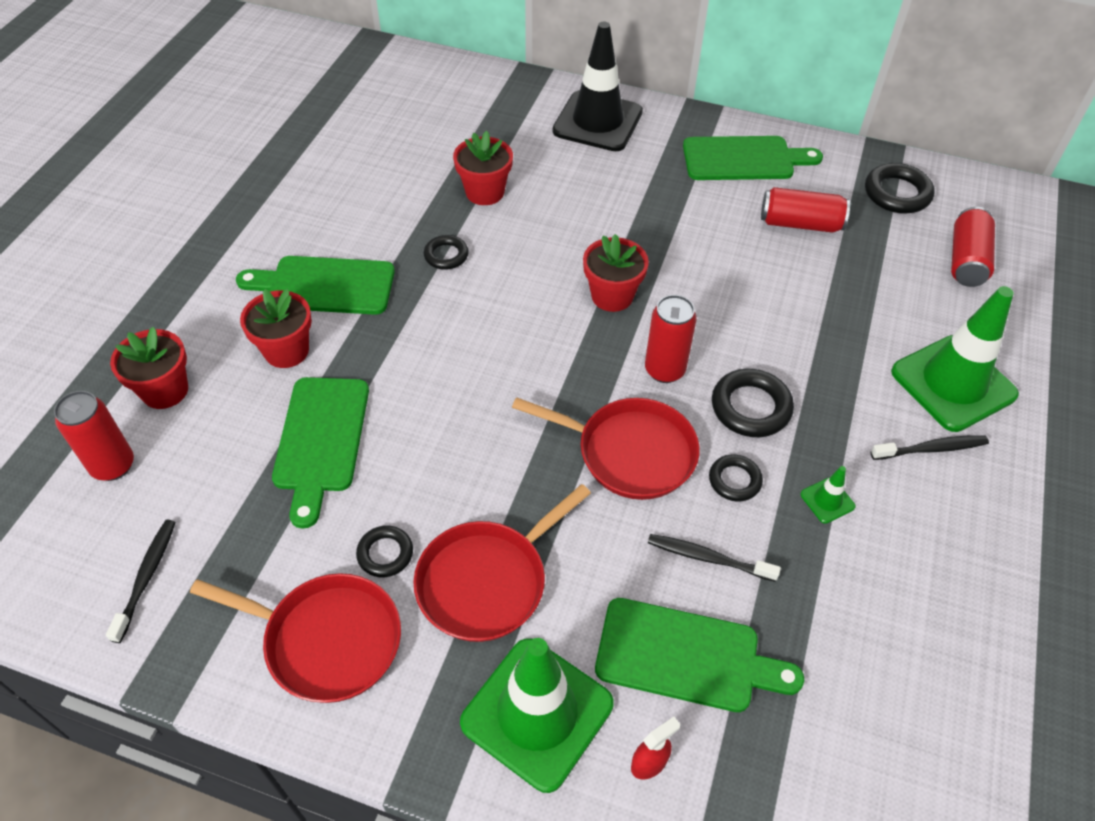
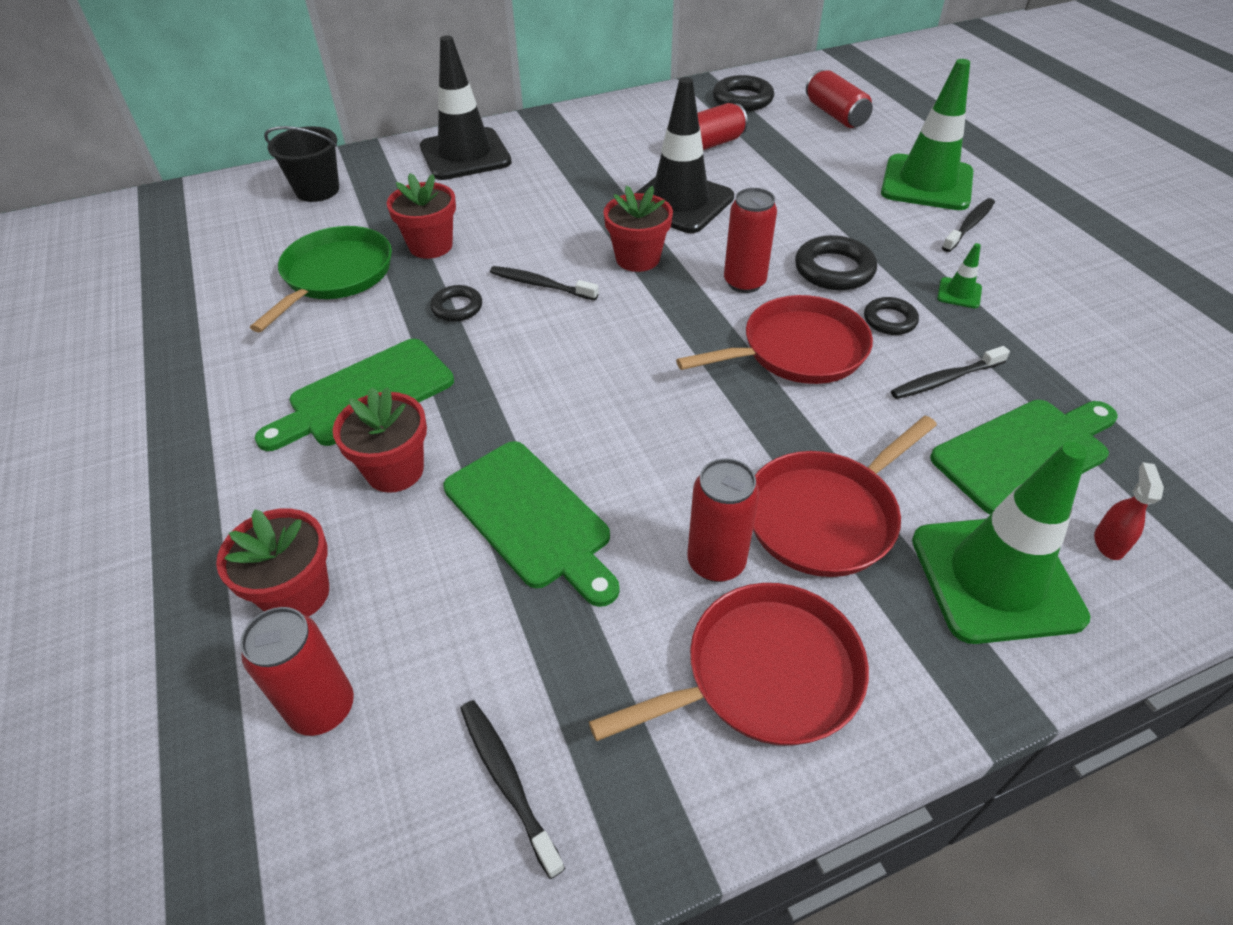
camera: 40 degrees left, 5 degrees down
(385, 554) = (716, 562): black ring -> red can
(401, 179) = (335, 275): none -> green pan
(464, 96) = (317, 190): none -> black bucket
(487, 581) = (825, 516): red pan -> red pan turned 45 degrees clockwise
(519, 273) = (540, 285): none -> black toothbrush
(707, 266) = (679, 202): none -> black traffic cone
(743, 159) = (612, 127): green cutting board -> none

